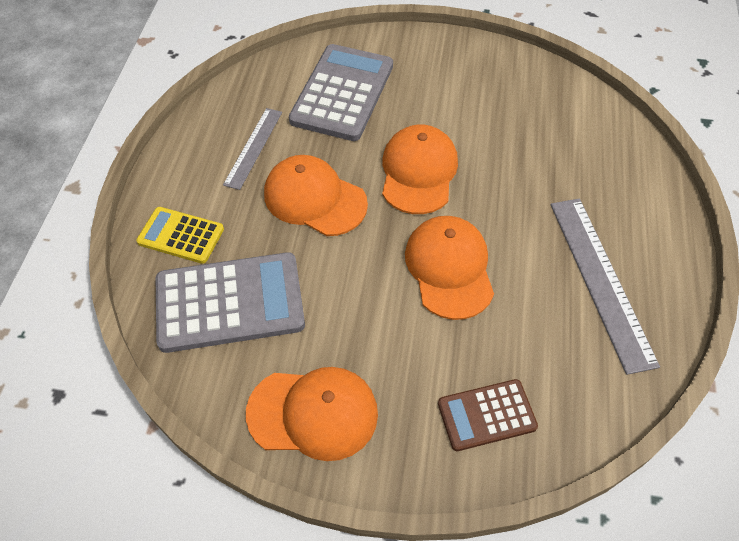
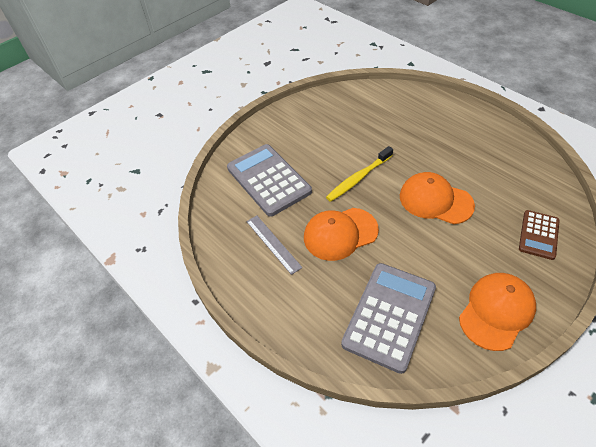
camera: 50 degrees left, 5 degrees down
(181, 235) = (315, 318): yellow calculator -> none
(418, 172) = (358, 178): orange cap -> yellow toothbrush
(601, 280) = (482, 148): grey ruler -> none

